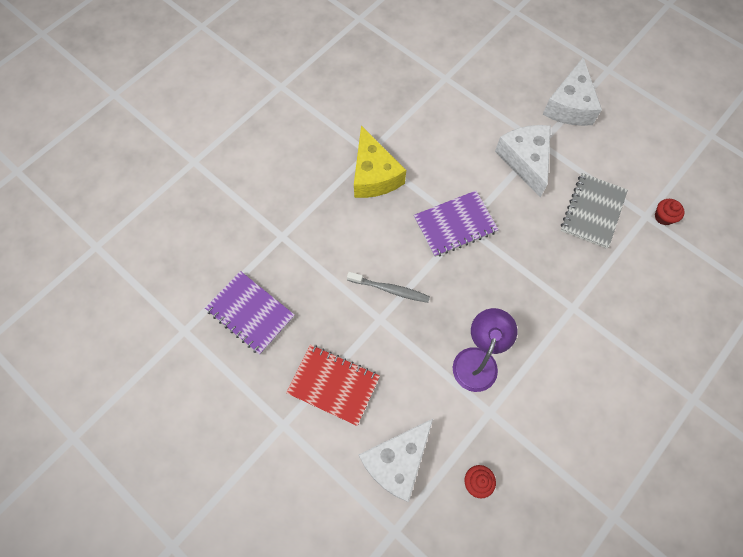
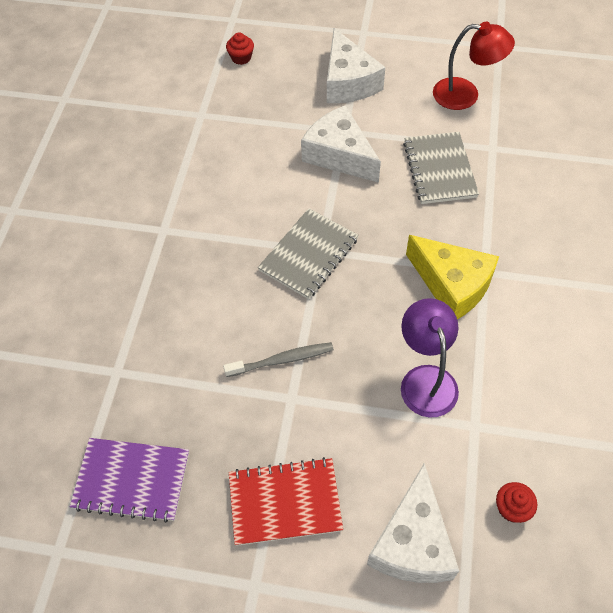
camera: 30 degrees left, 10 degrees down
(374, 175) = (185, 250): yellow cheese -> yellow cheese (452, 285)
(455, 225) = (309, 255): purple notebook -> grey notebook
(654, 162) = (465, 95): none -> red lamp
(663, 217) = (509, 140): red cupcake -> red cupcake (241, 58)

